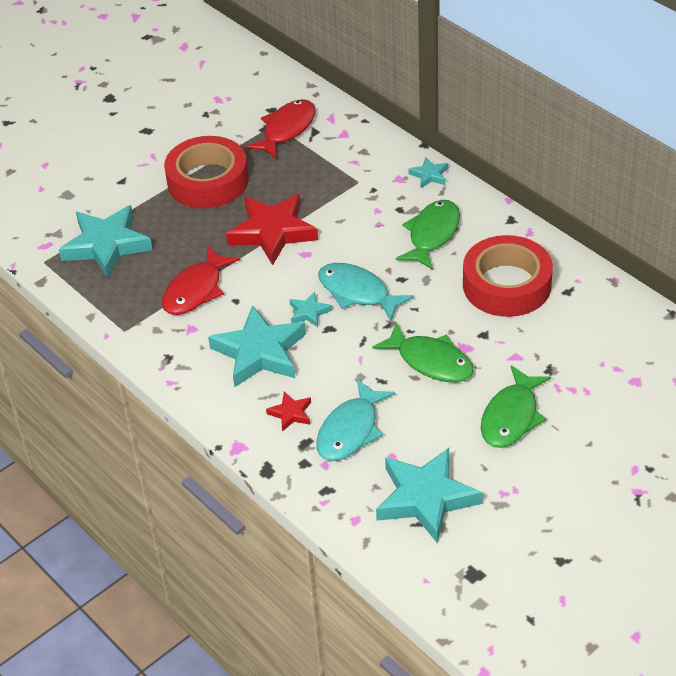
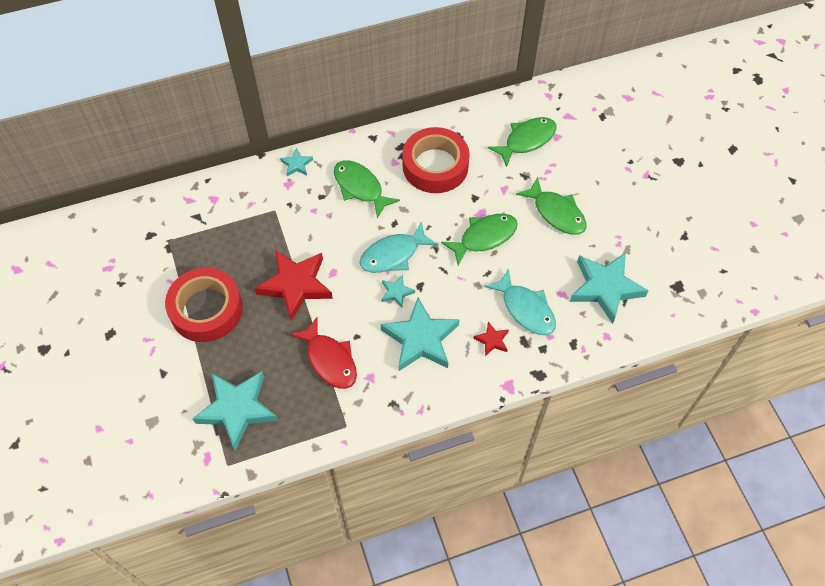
camera: 70 degrees left, 15 degrees up
(286, 130) = (181, 234): red fish -> none
(607, 354) = (526, 140): none -> green fish

